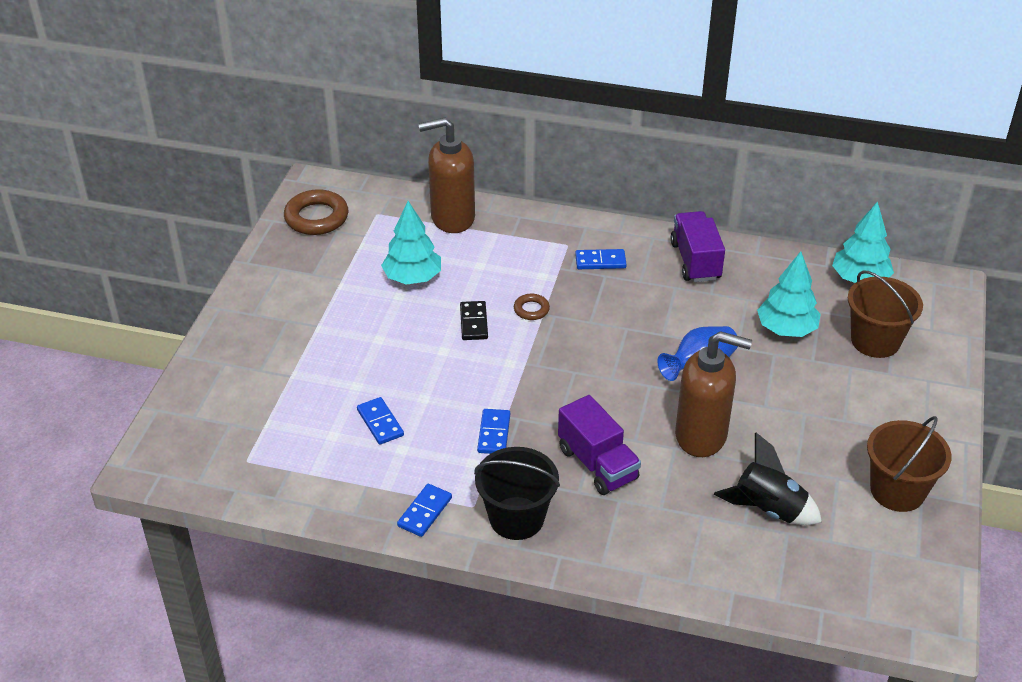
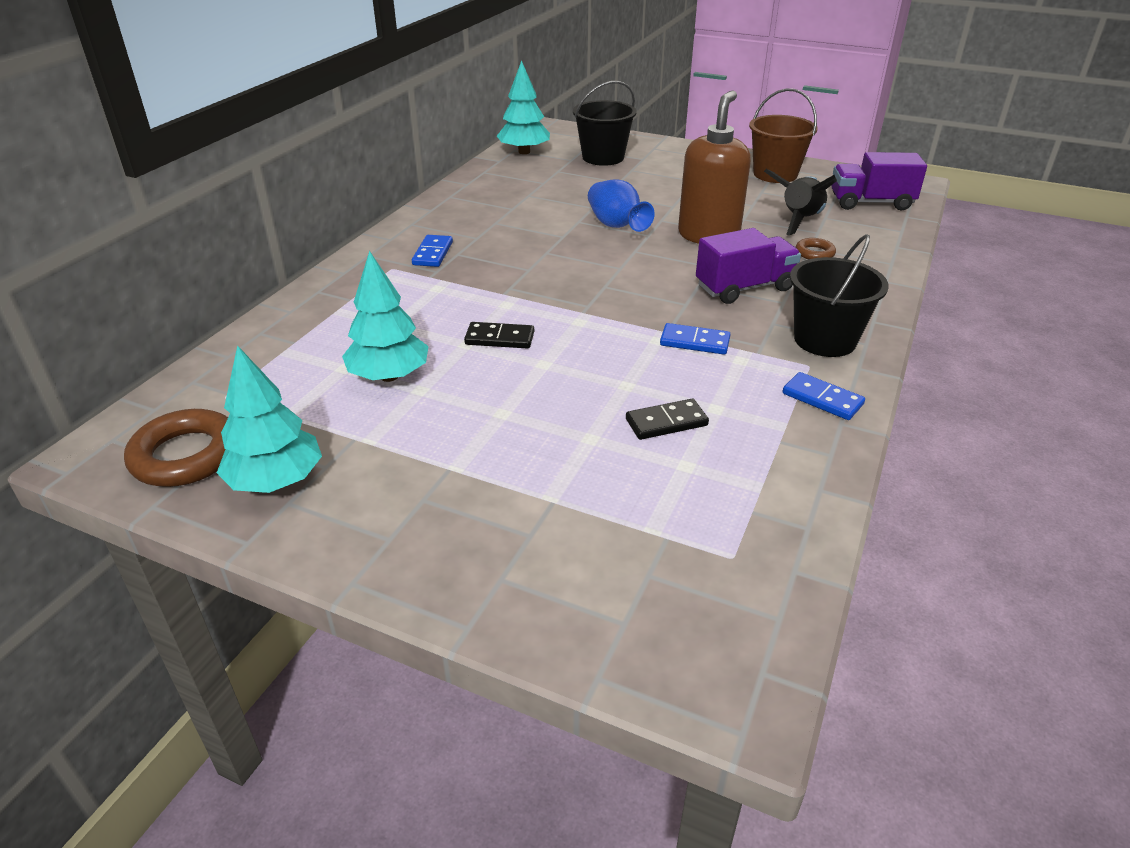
camera: 80 degrees left, 5 degrees down
(380, 423) = (666, 422): blue domino -> black domino
(452, 218) = (285, 336): brown soap dispenser -> none
(531, 309) = (493, 300): brown ring -> brown ring (814, 253)
(695, 261) = (461, 209): purple truck -> purple truck (871, 203)
(786, 329) = (576, 185): turquoise tree -> turquoise tree (276, 481)
(875, 341) = (603, 157): brown bucket -> black bucket

